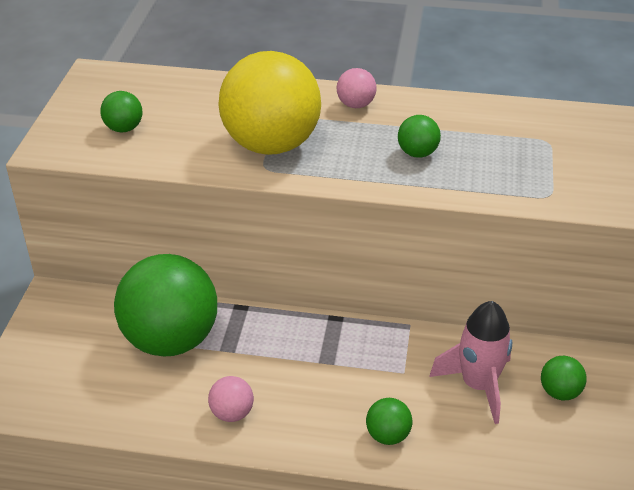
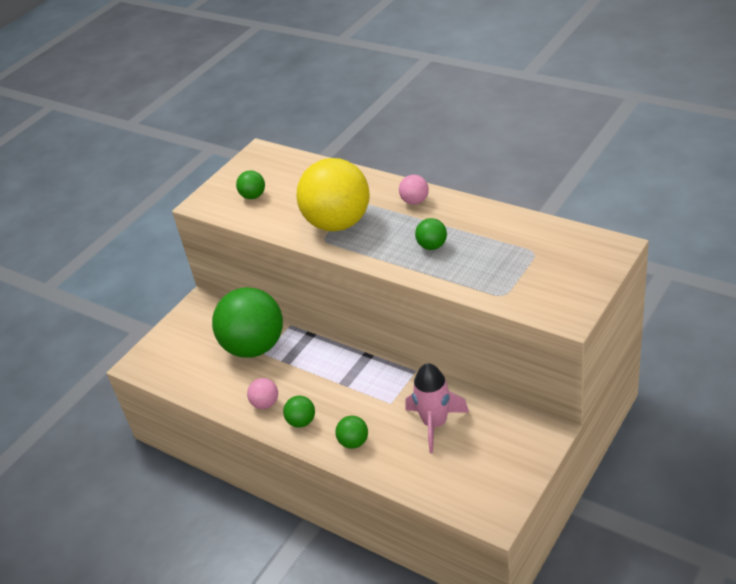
camera: 30 degrees right, 0 degrees up
(559, 392) = (490, 442): green ball -> green ball (301, 421)

